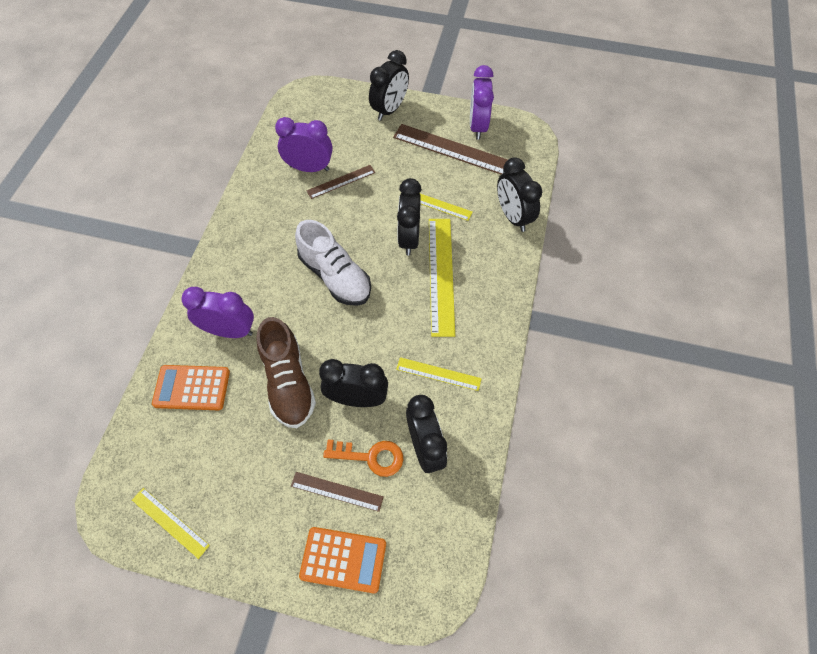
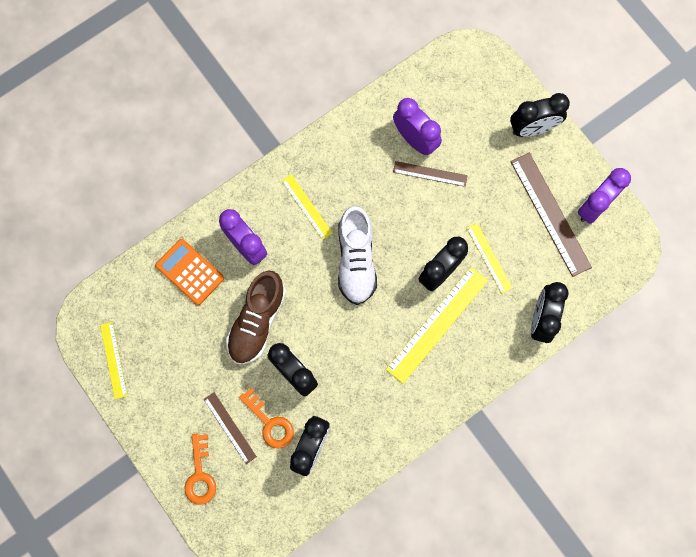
camera: 40 degrees right, 15 degrees up
(343, 559) = (200, 475): orange calculator -> orange key
(438, 374) = (365, 402): yellow ruler -> yellow ruler (306, 206)

